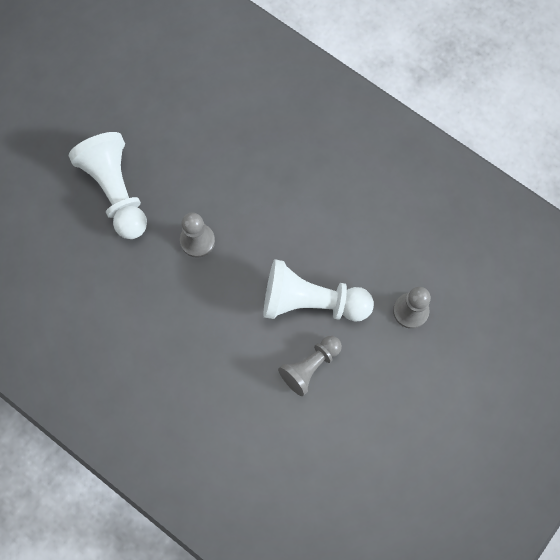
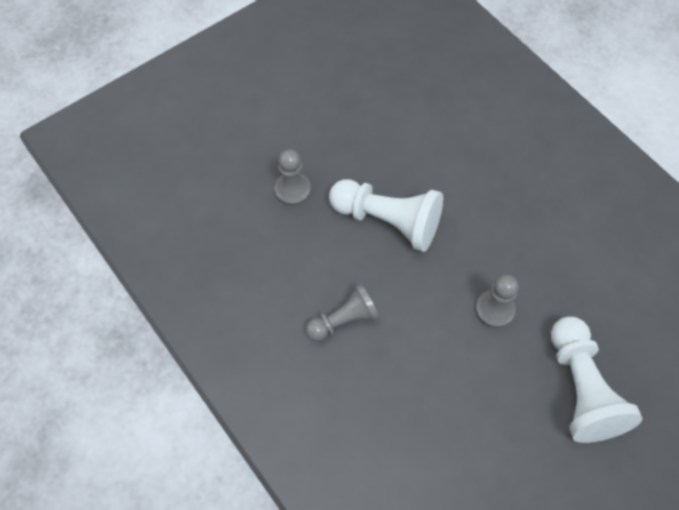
camera: 165 degrees left, 10 degrees down
(310, 367) = (405, 166): grey pawn -> grey pawn (344, 320)

